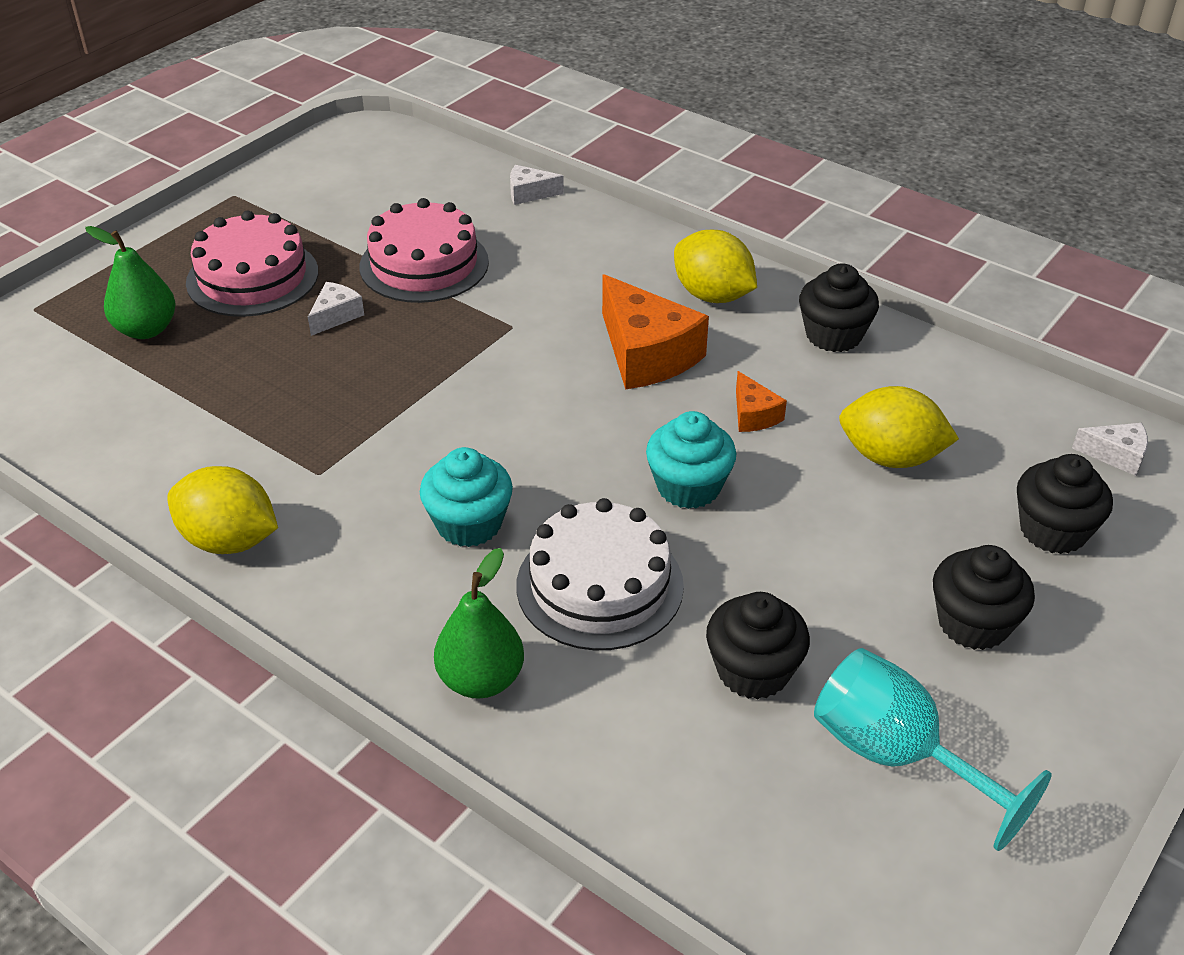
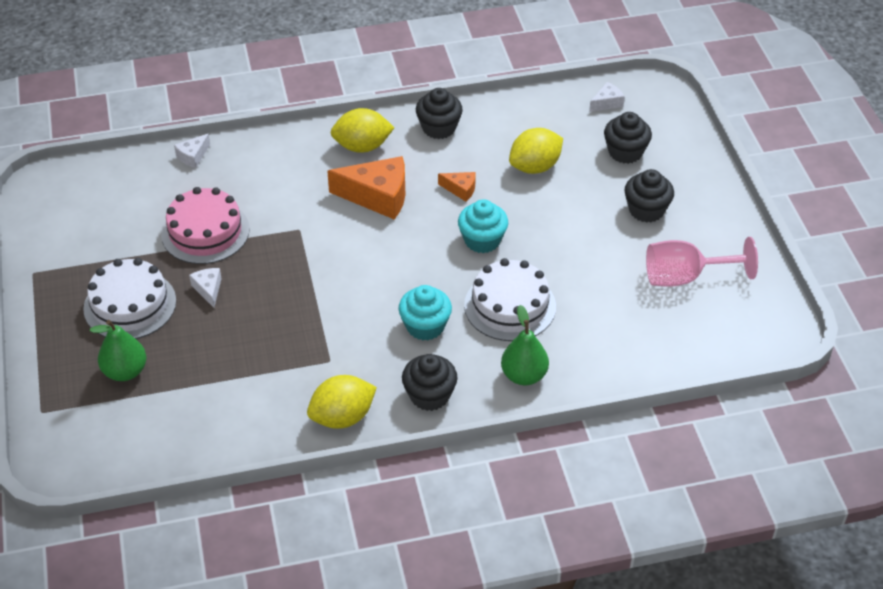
camera: 50 degrees left, 5 degrees up
(252, 277) = (130, 305): pink cake -> white cake
(753, 671) = (605, 289): black cupcake -> black cupcake (429, 395)
(896, 756) = (684, 277): turquoise goblet -> pink goblet

